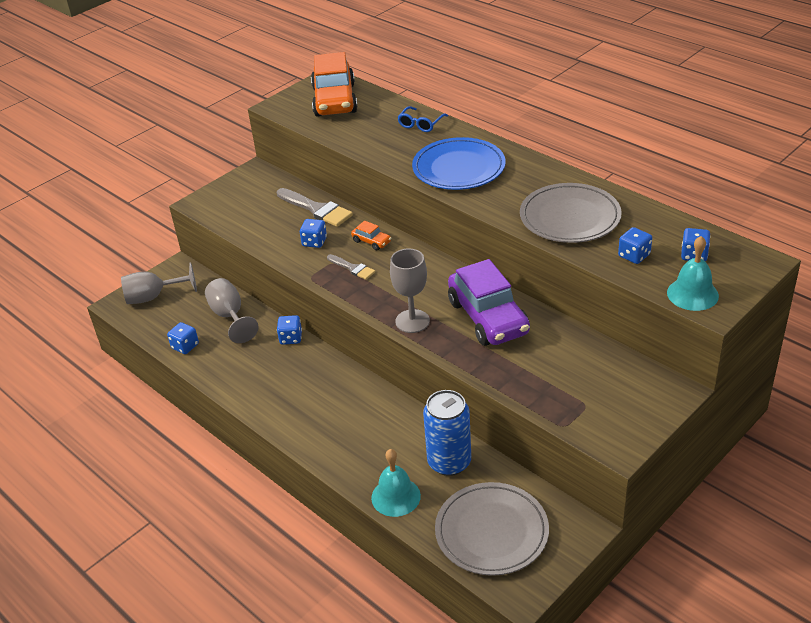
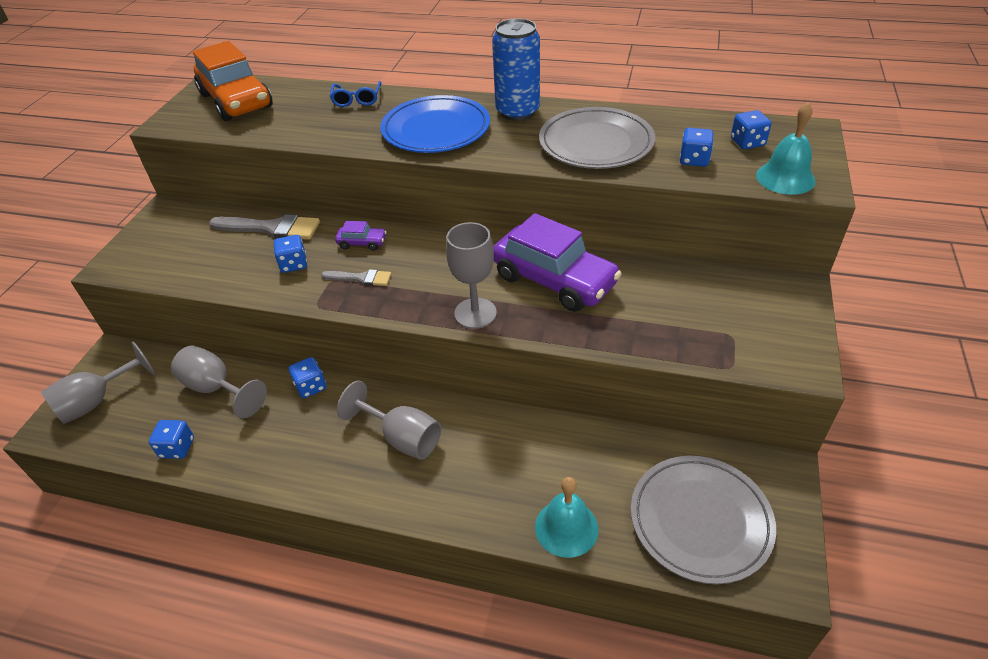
camera: 30 degrees left, 5 degrees up
(328, 396) = (402, 438): none -> grey goblet
(371, 241) = (362, 243): orange car -> purple car
(449, 462) = (593, 458): blue can -> blue can (517, 112)

